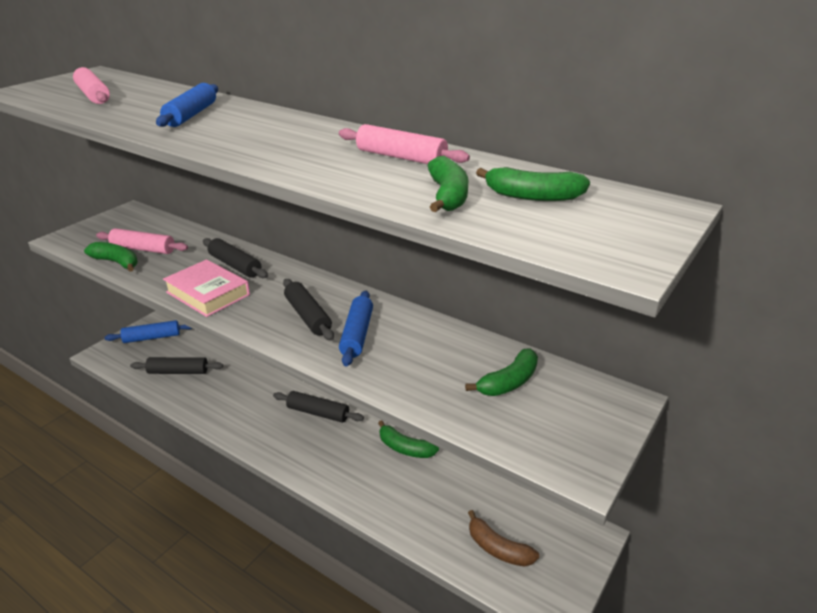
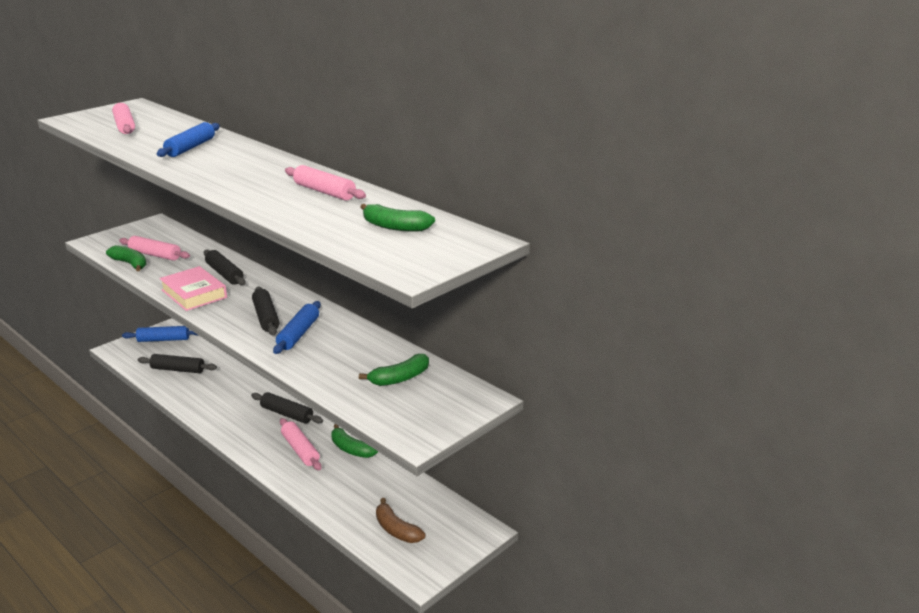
camera: 10 degrees right, 5 degrees down
(349, 456) = (300, 450): none -> pink rolling pin
(448, 196) = (334, 222): green banana -> none

